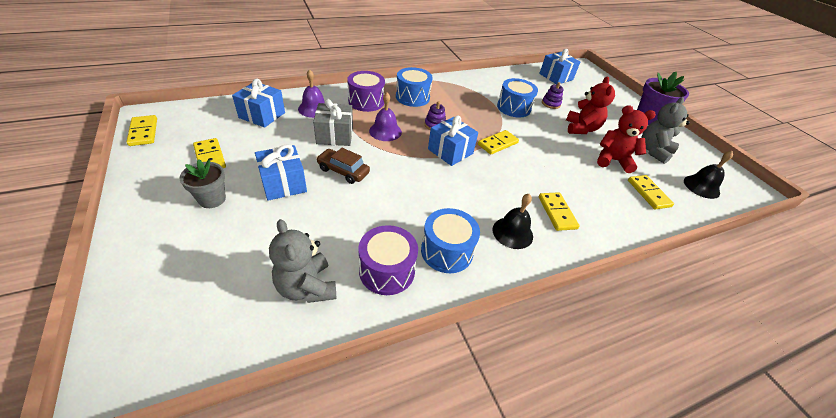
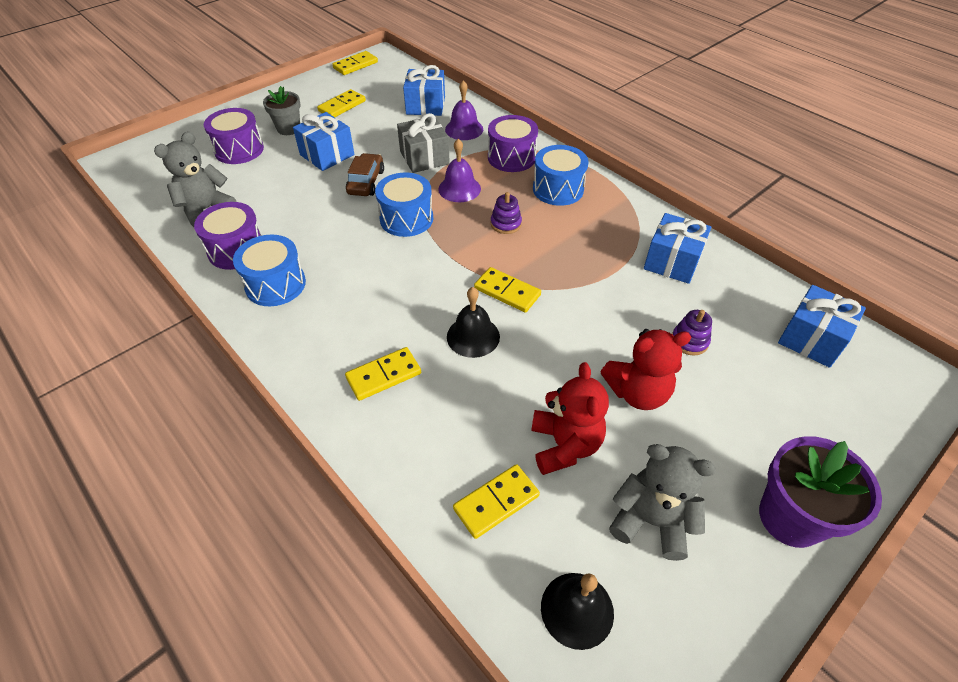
camera: 75 degrees right, 5 degrees up
(214, 243) = (239, 150): none -> purple drum
(450, 151) = (455, 250): blue gift -> blue gift (672, 262)
(512, 232) = (325, 334): black bell -> black bell (473, 336)
(513, 108) = (627, 294): blue drum -> blue drum (406, 218)

